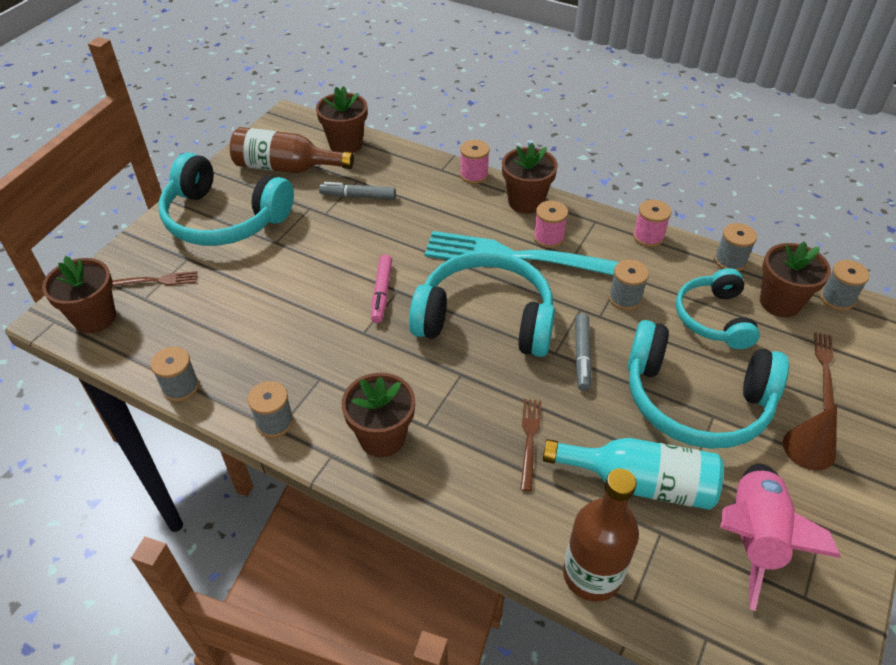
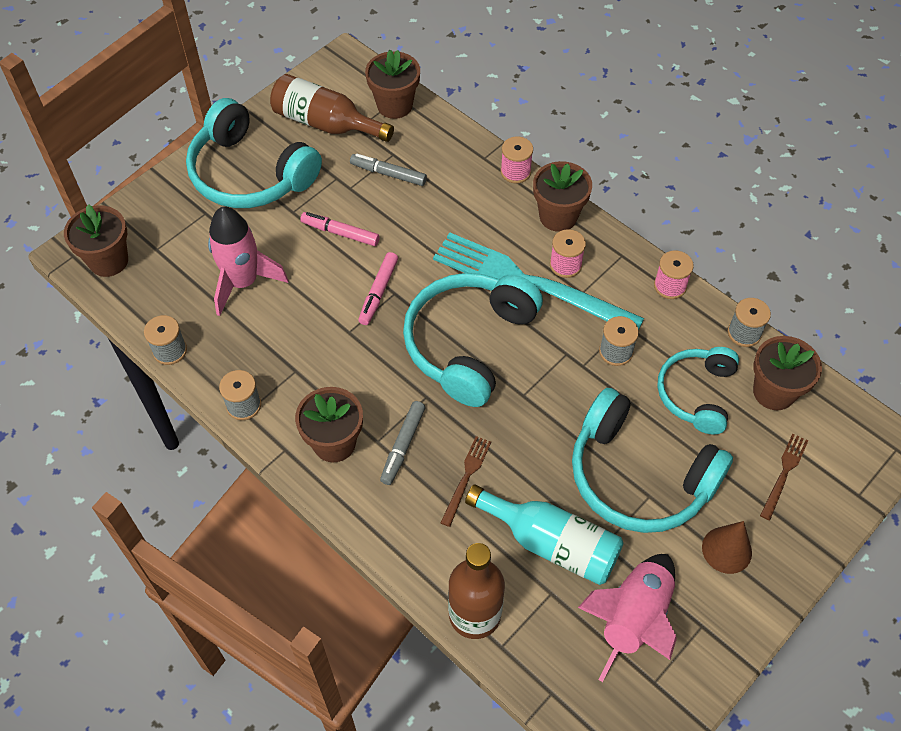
camera: 15 degrees right, 10 degrees up
(154, 281) = (169, 232): brown fork -> none
(242, 310) = (243, 282): none -> pink rocket
(327, 251) = (340, 233): none -> pink marker
(485, 319) = (469, 343): turquoise headphones -> turquoise headphones turned 90 degrees counterclockwise
(582, 356) = (548, 404): grey marker -> grey marker (403, 446)
(837, 298) = (836, 401): grey spool -> none

